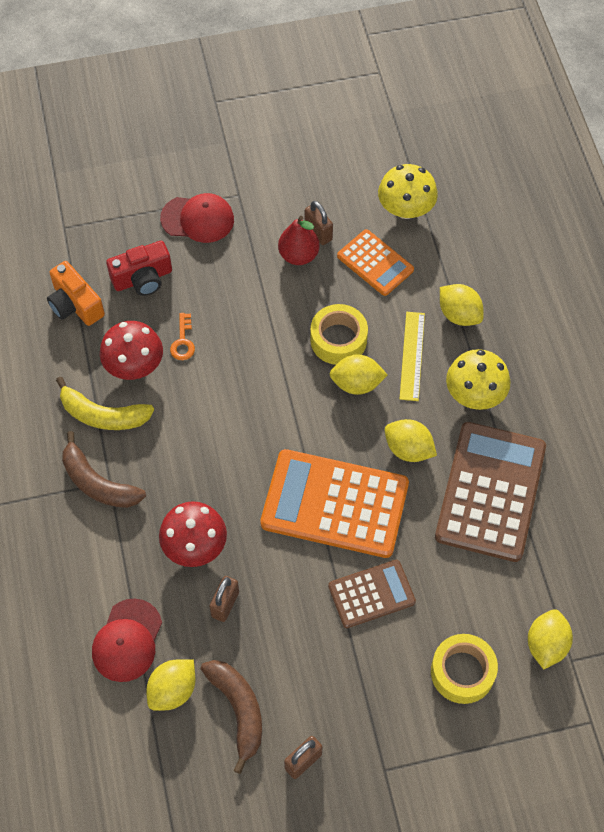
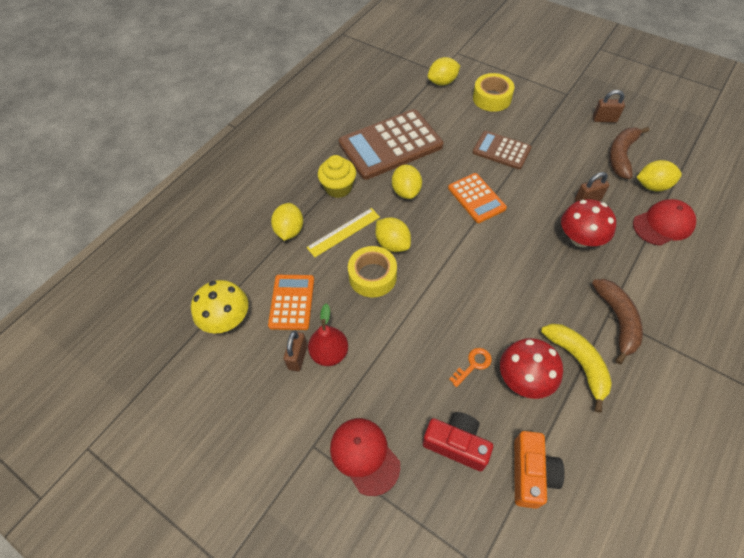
camera: 130 degrees left, 5 degrees down
(335, 504) = (476, 198): orange calculator -> orange calculator, size x0.55
(475, 394) = (338, 188): yellow mushroom -> yellow cupcake

